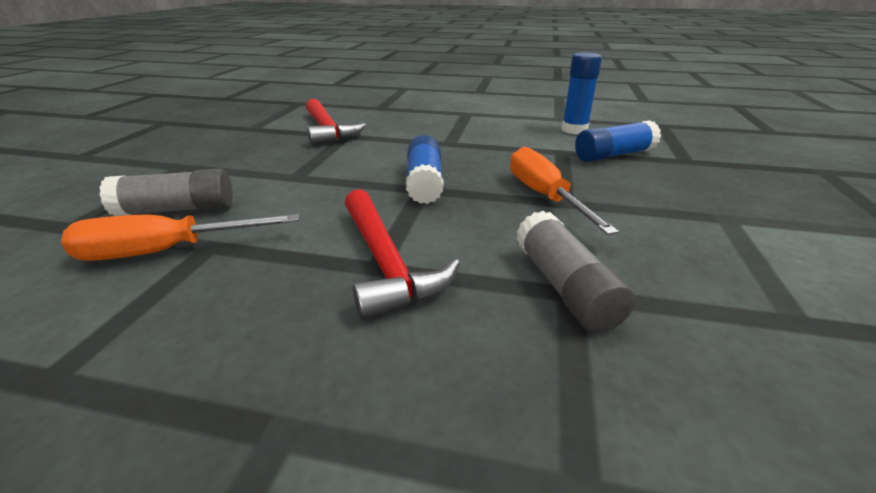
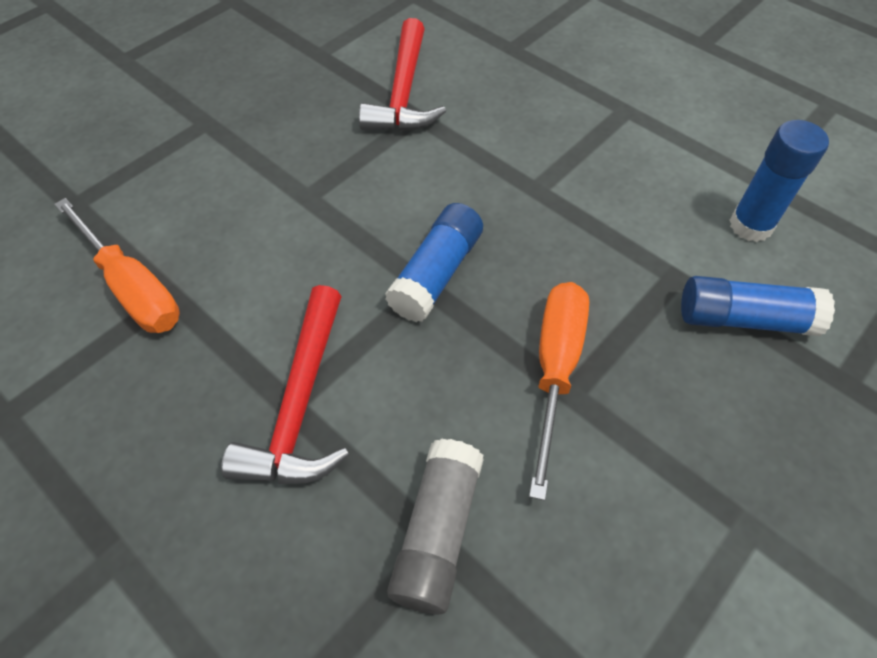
camera: 30 degrees right, 25 degrees up
(167, 251) = (132, 287): orange screwdriver -> orange screwdriver turned 150 degrees counterclockwise
(177, 210) = (168, 216): grey glue stick -> none

